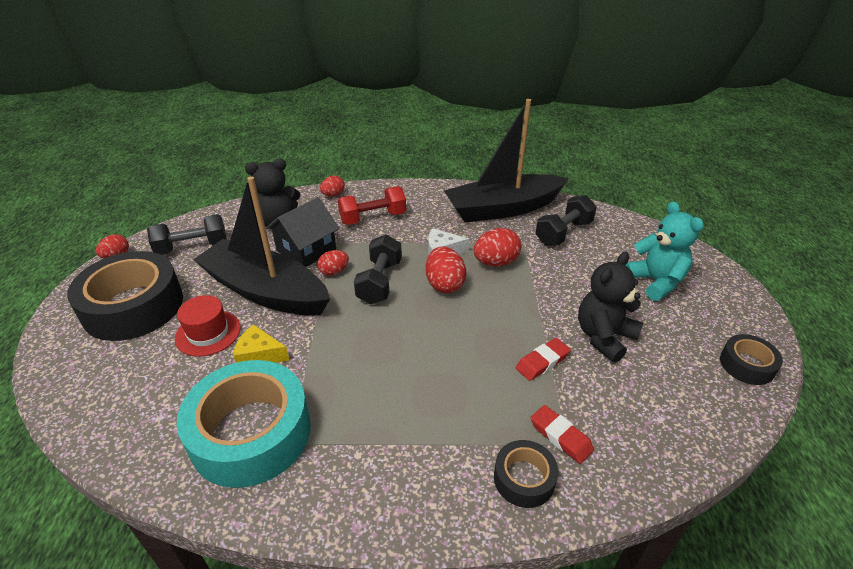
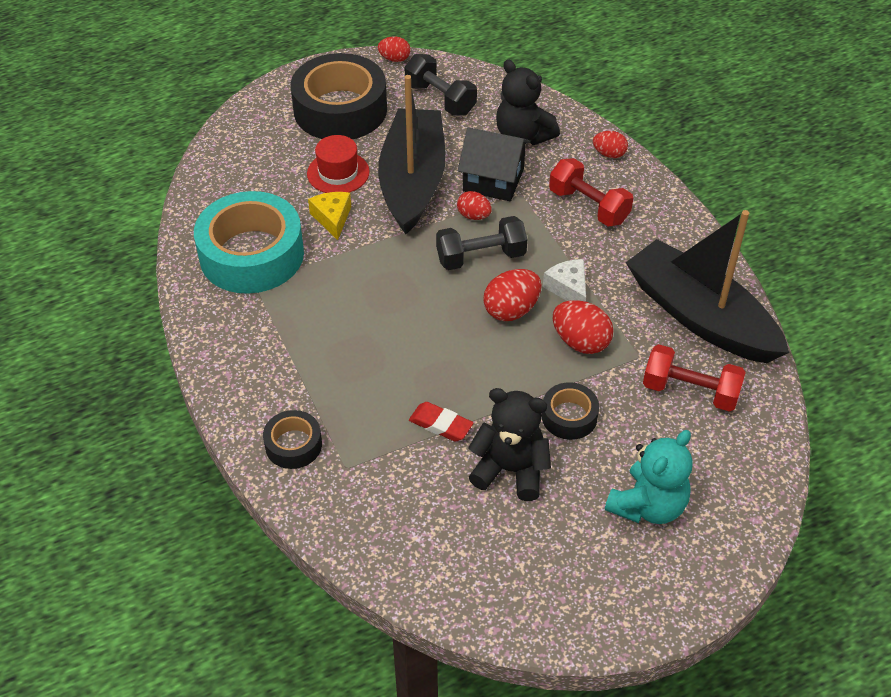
camera: 65 degrees right, 10 degrees up
(560, 437) = (352, 461): red eraser -> none
(563, 233) = (690, 391): black dumbbell -> red dumbbell
(747, 365) = (543, 612): black tape -> black tape (569, 416)

